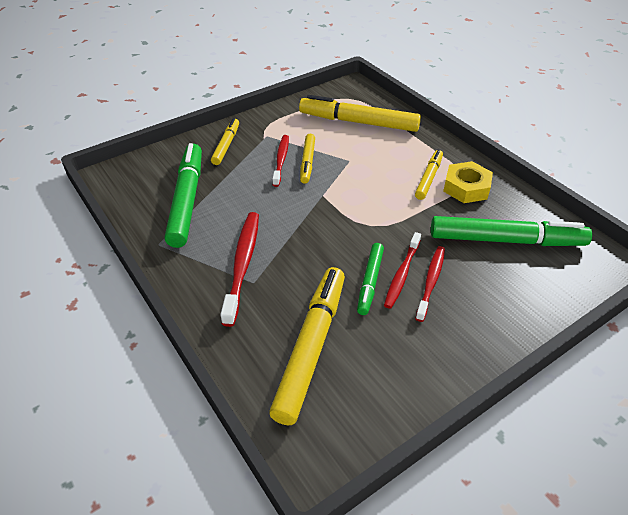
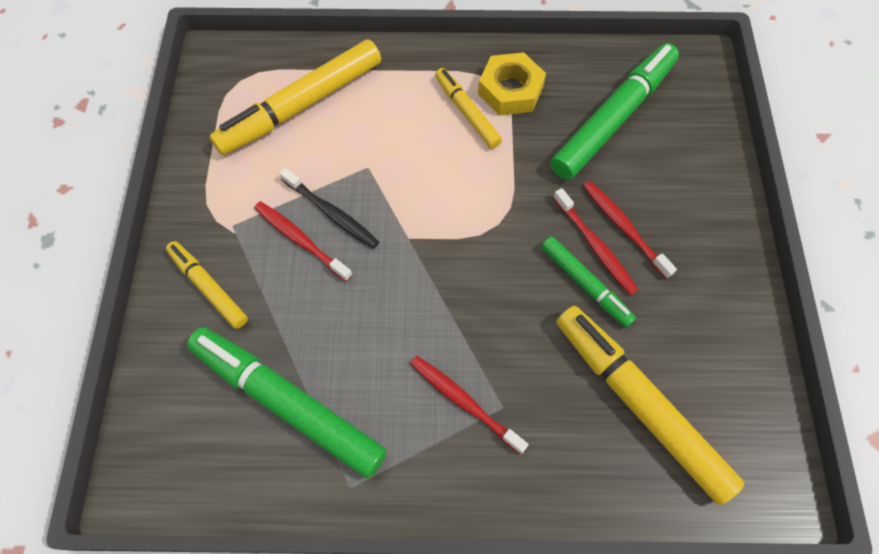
camera: 55 degrees left, 20 degrees up
(243, 264) = (464, 402): red toothbrush -> red toothbrush, size x0.66
(307, 162) = (331, 213): yellow marker -> black toothbrush

